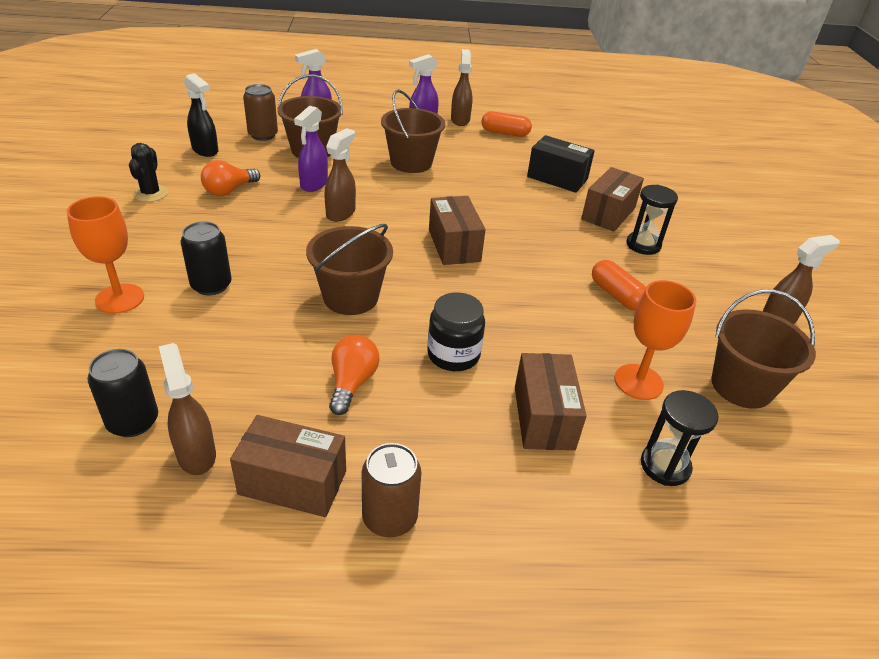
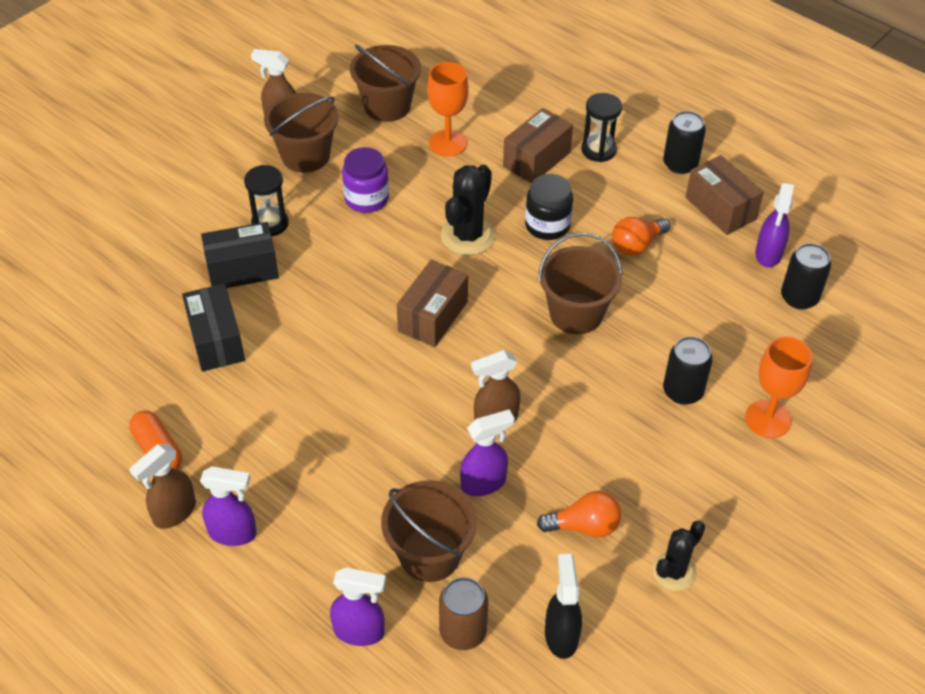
camera: 135 degrees left, 10 degrees up
(196, 454) = (768, 254): brown spray bottle -> purple spray bottle
(389, 518) = (680, 164): brown can -> black can
(411, 163) = (338, 459): brown bucket -> brown bucket (305, 156)
(505, 310) = (468, 236): none -> black cactus
(608, 213) = (242, 269): brown box -> black box
(616, 295) = (366, 199): orange capsule -> purple jar
(665, 466) = (501, 103): black hourglass -> black hourglass (598, 150)

